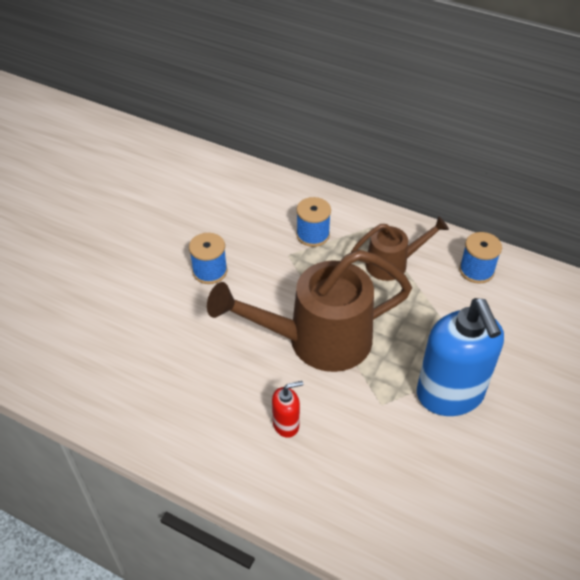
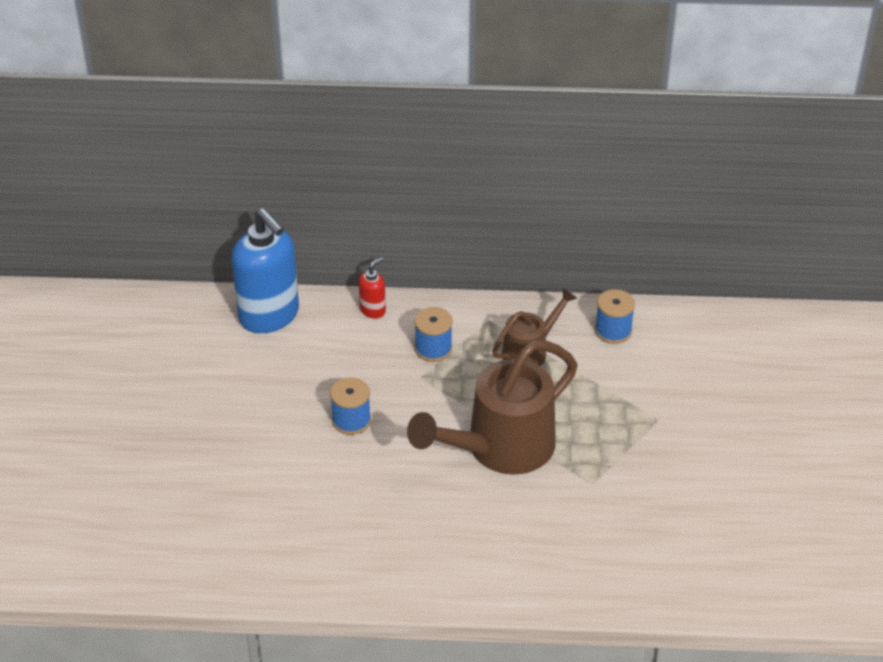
camera: 25 degrees left, 5 degrees down
(286, 424) = (517, 532): red soap dispenser -> red soap dispenser (373, 310)
(450, 394) = (648, 453): blue soap dispenser -> blue soap dispenser (269, 316)

